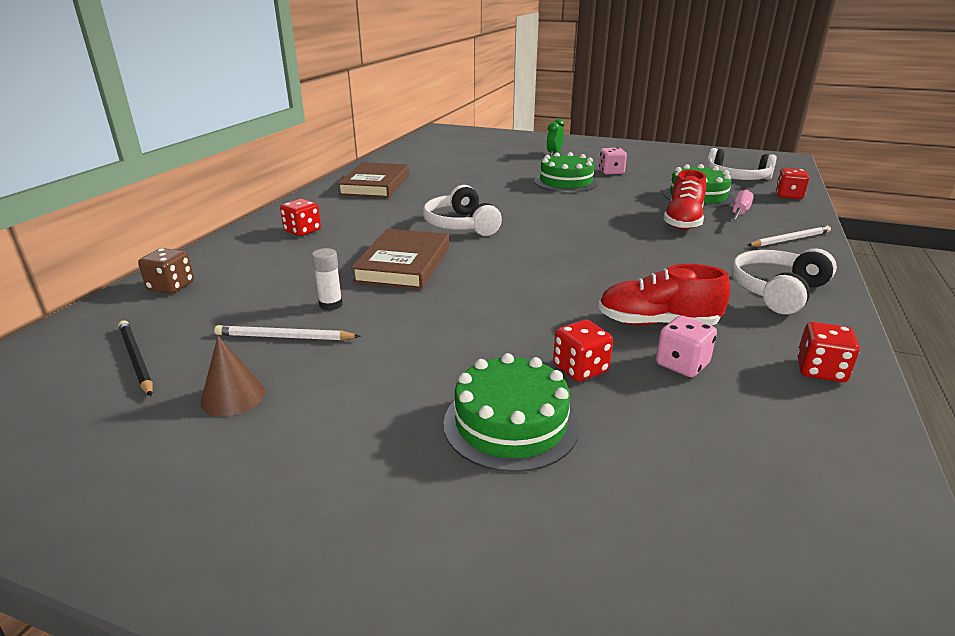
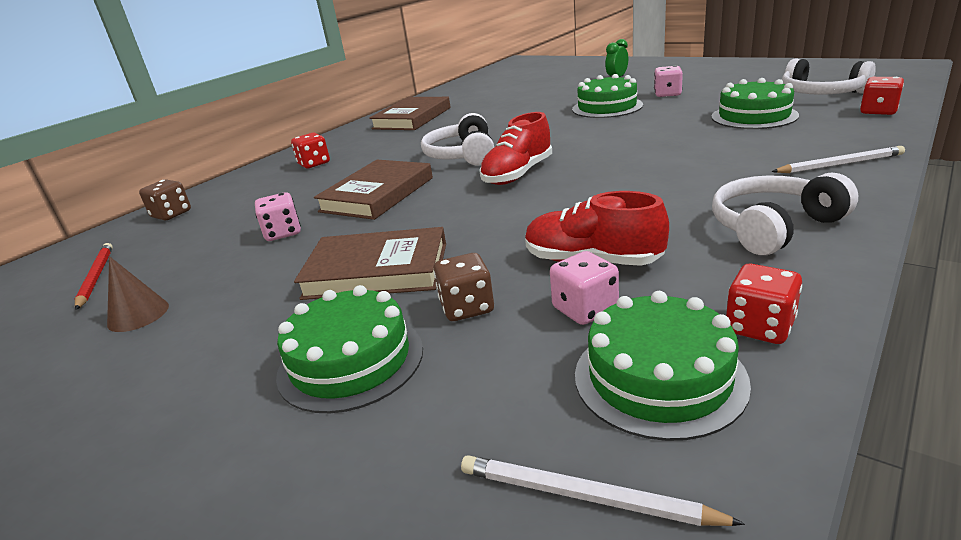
camera: 20 degrees right, 0 degrees up
(136, 359) = (96, 277): black pencil -> red pencil
(284, 337) = (221, 262): white pencil -> white pencil (585, 496)
(331, 305) = (283, 233): white glue stick -> pink dice
(466, 339) = (377, 271): none -> brown book
(580, 369) = (467, 307): red dice -> brown dice
(683, 221) = (712, 146): red shoe -> red shoe (518, 174)
(739, 213) = (793, 134): pink screwdriver -> none
(777, 414) = (659, 377): none -> green cake

